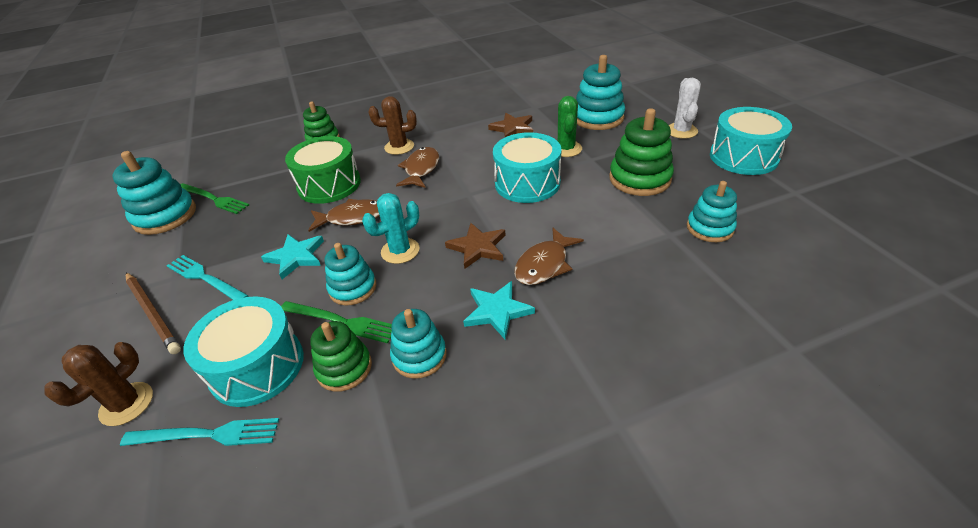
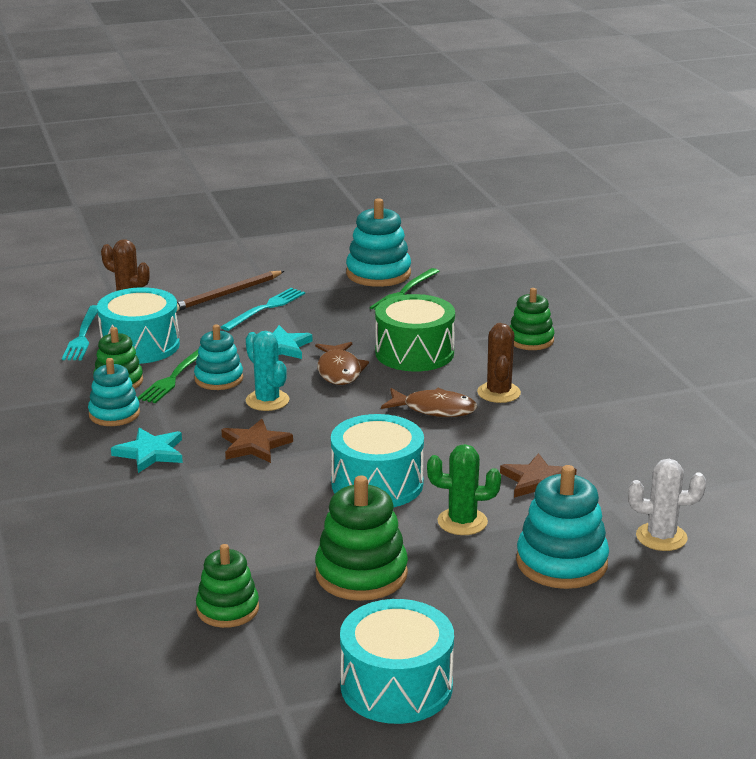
camera: 90 degrees right, 15 degrees down
(544, 264) = (208, 484): brown fish -> none
(681, 131) = (498, 641): white cactus -> white cactus (661, 537)
(710, 228) = (227, 609): turquoise stacking toy -> green stacking toy

